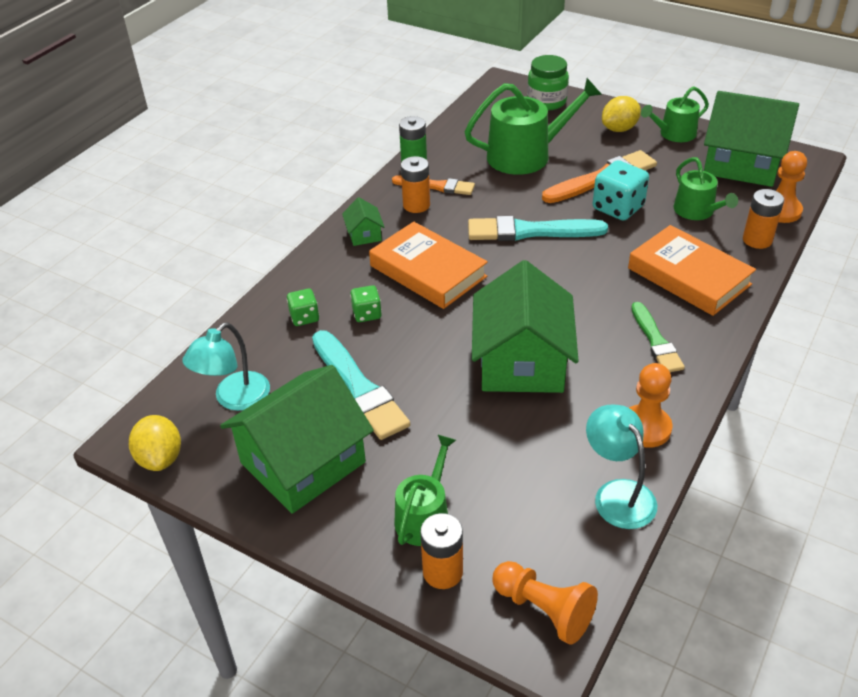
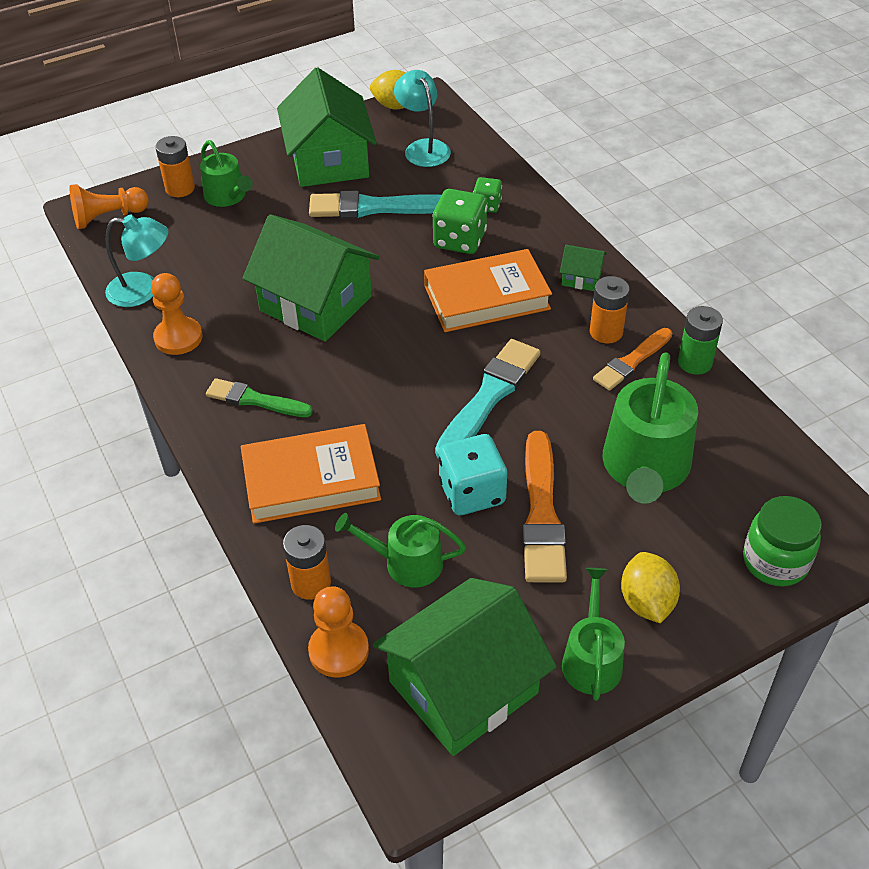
camera: 120 degrees right, 5 degrees up
(367, 314) = (459, 240): green dice -> green dice, size x1.74

